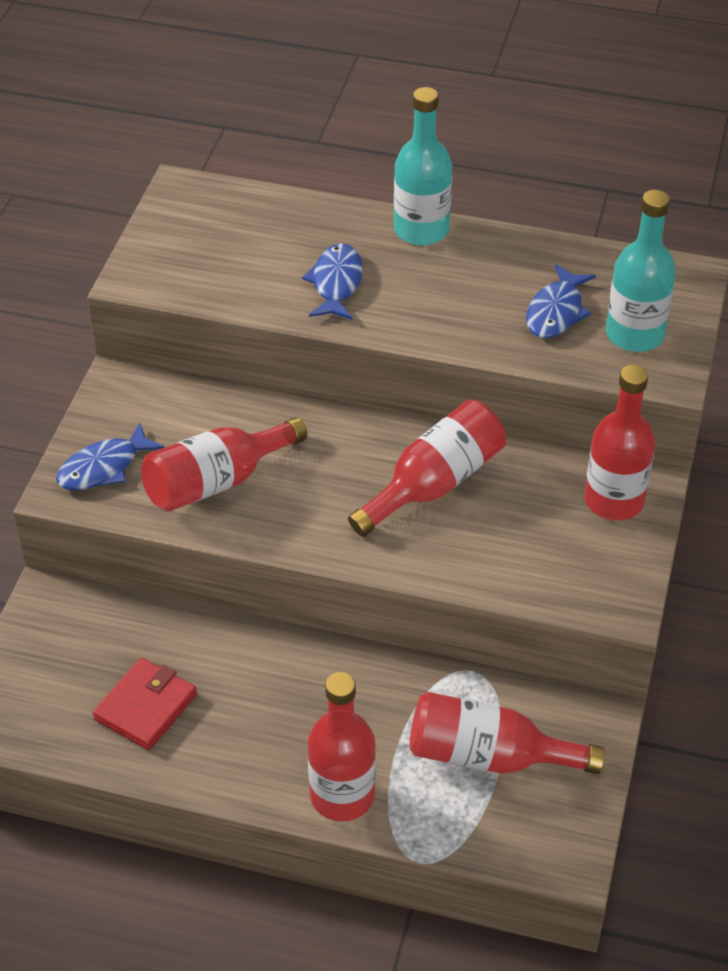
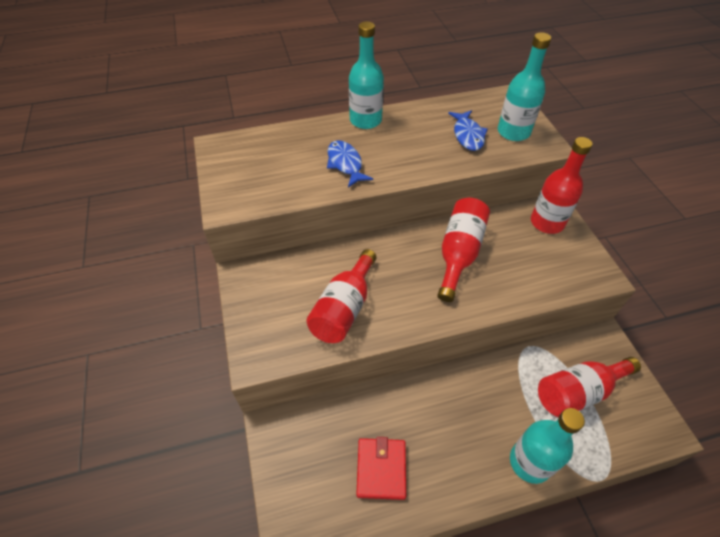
camera: 30 degrees left, 5 degrees up
(103, 468) = (270, 331): blue fish -> none
(342, 795) = (530, 462): red bottle -> turquoise bottle

